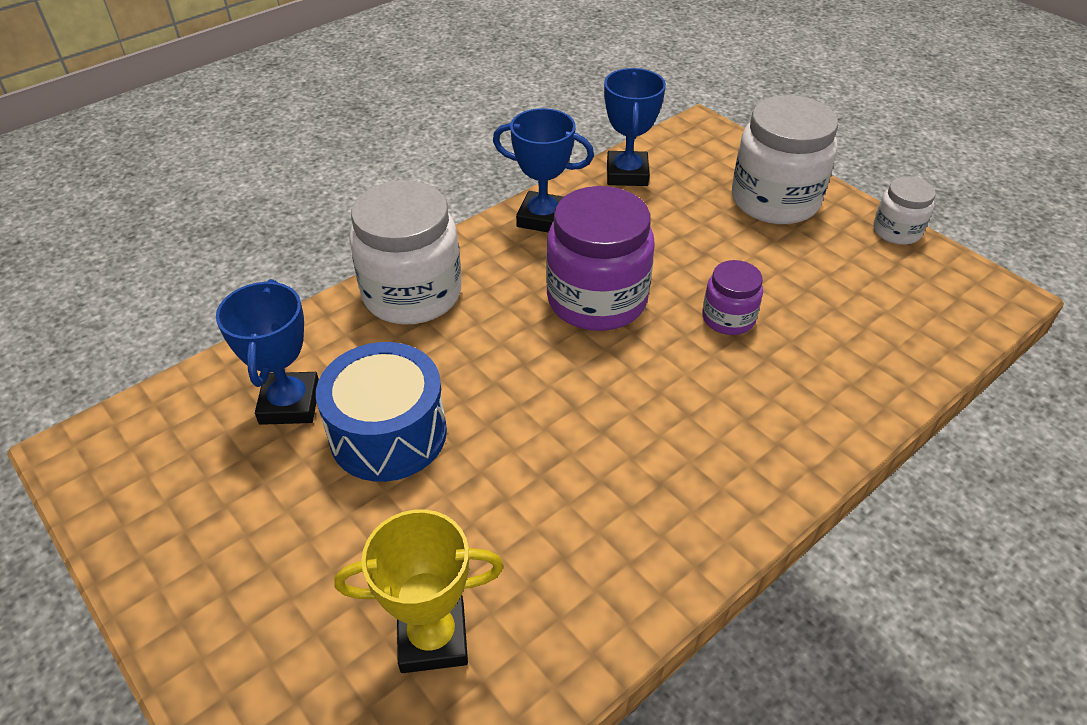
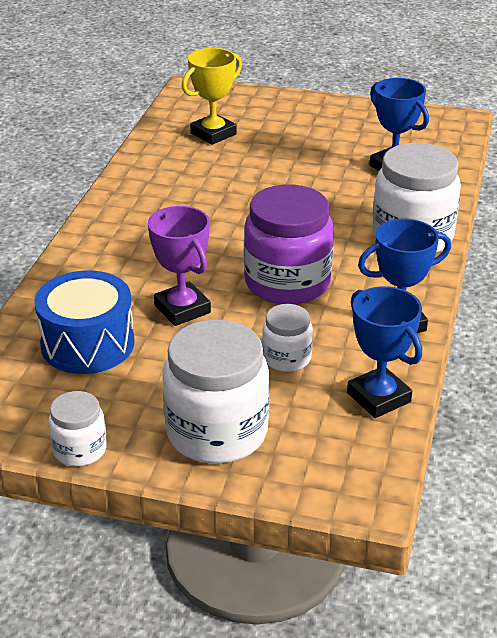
camera: 145 degrees right, 10 degrees down
(388, 433) = (324, 176): blue drum -> blue drum (87, 344)
(669, 230) = (286, 358): none -> white jar
(728, 318) = (182, 309): purple jar -> purple trophy

